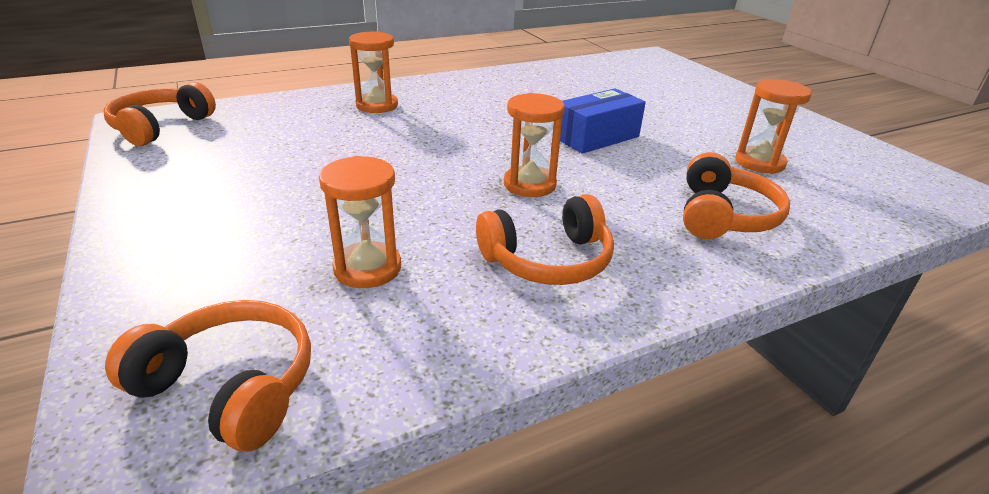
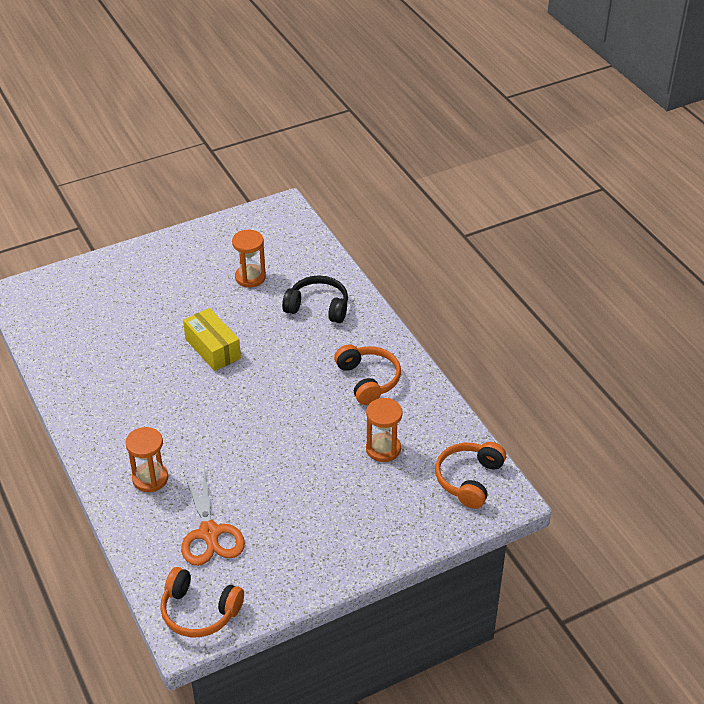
camera: 90 degrees left, 10 degrees up
(274, 133) = (209, 533): none -> orange scissors
(529, 184) = (287, 385): orange hourglass -> none
(596, 137) = (213, 348): blue box -> yellow box
(723, 216) = (318, 307): orange headphones -> black headphones

